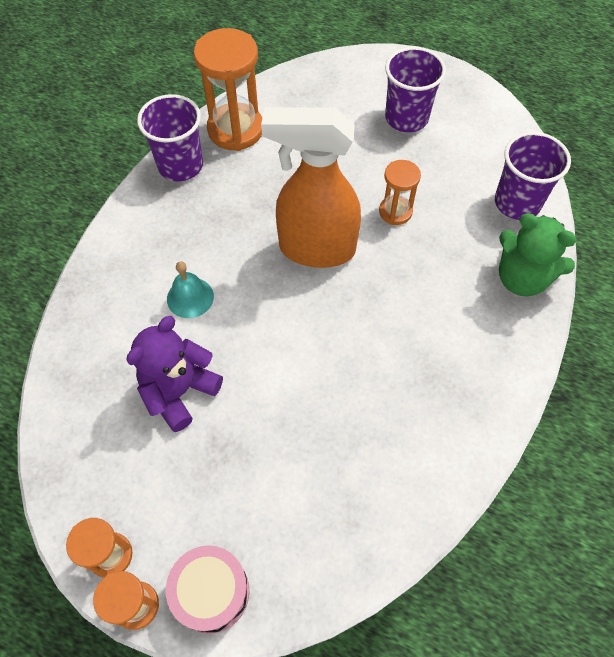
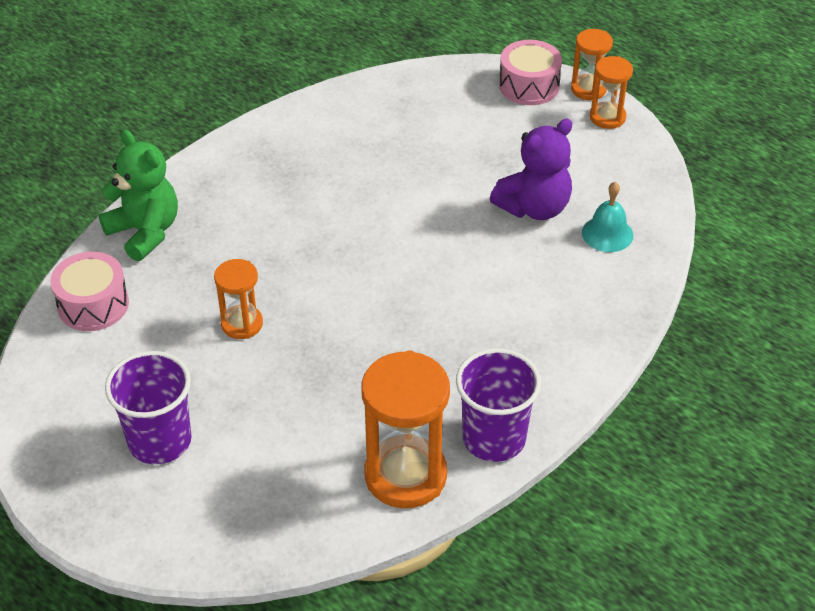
camera: 165 degrees left, 15 degrees down
(190, 297) = (509, 283): turquoise bell -> turquoise bell (607, 234)
(315, 249) = (353, 303): orange spray bottle -> none
(517, 202) = (93, 305): purple cup -> pink drum

